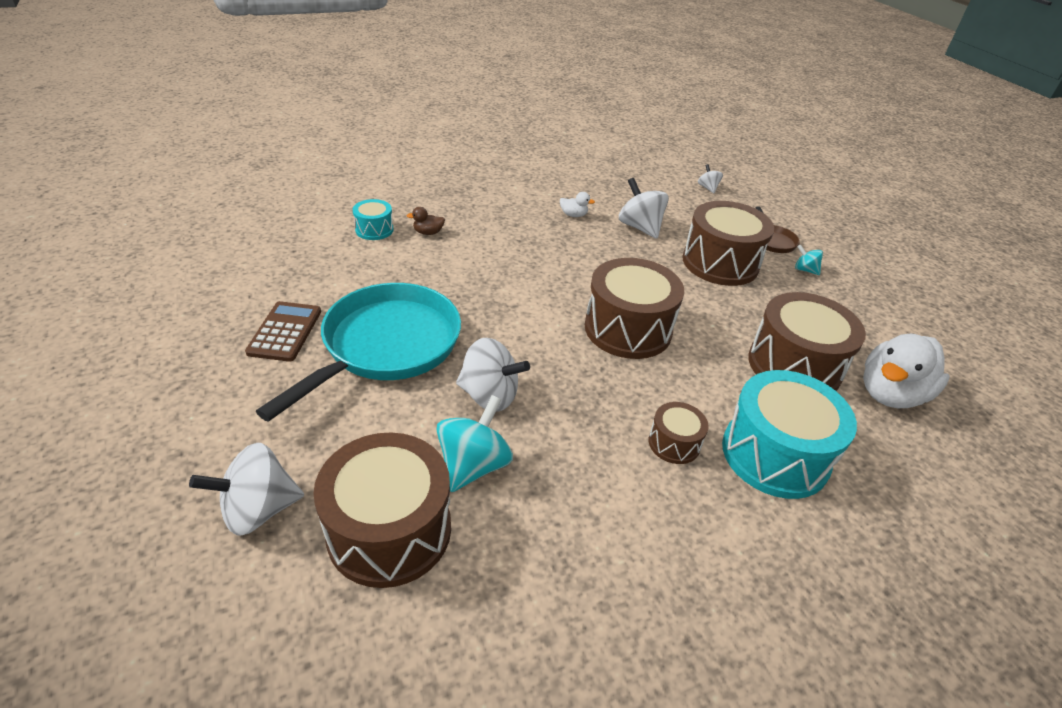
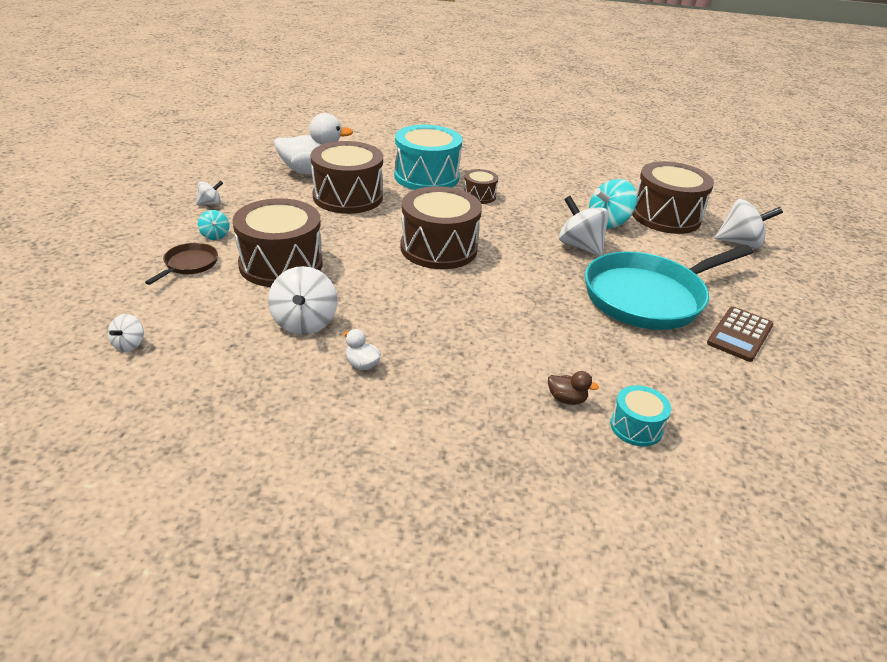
camera: 150 degrees left, 5 degrees down
(872, 301) = (210, 203): none -> white spinning top

